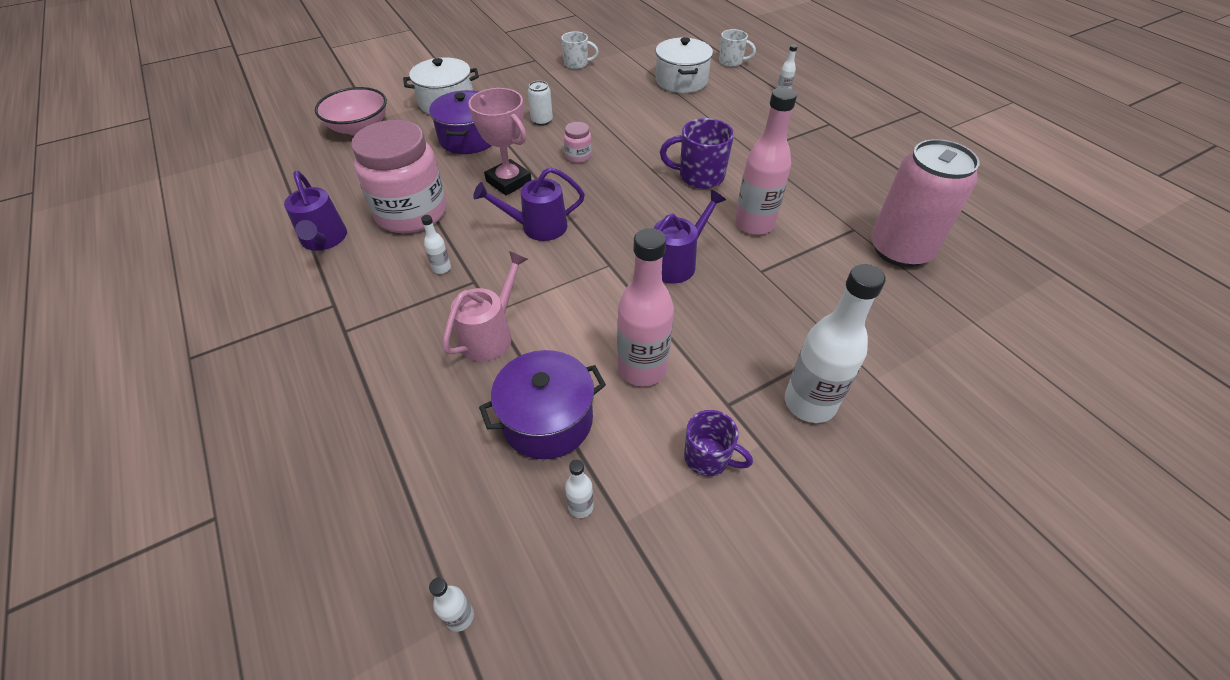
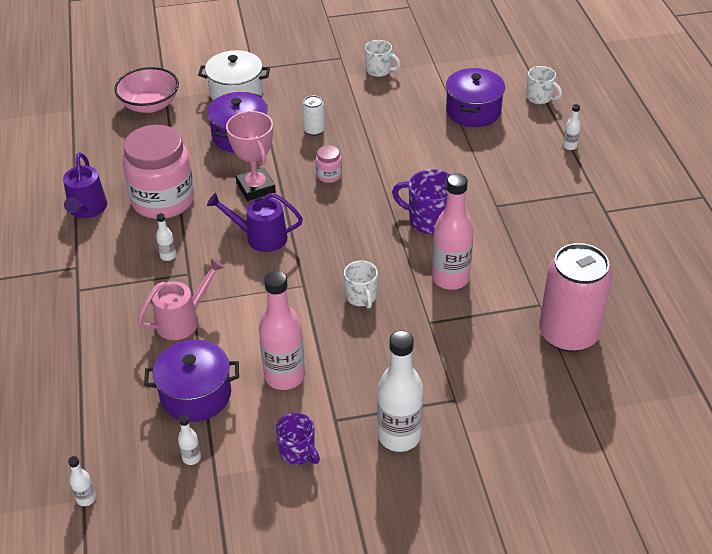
camera: 20 degrees right, 5 degrees down
(677, 262) = (361, 297): purple watering can -> white mug
(681, 81) = (473, 111): white pot -> purple pot

